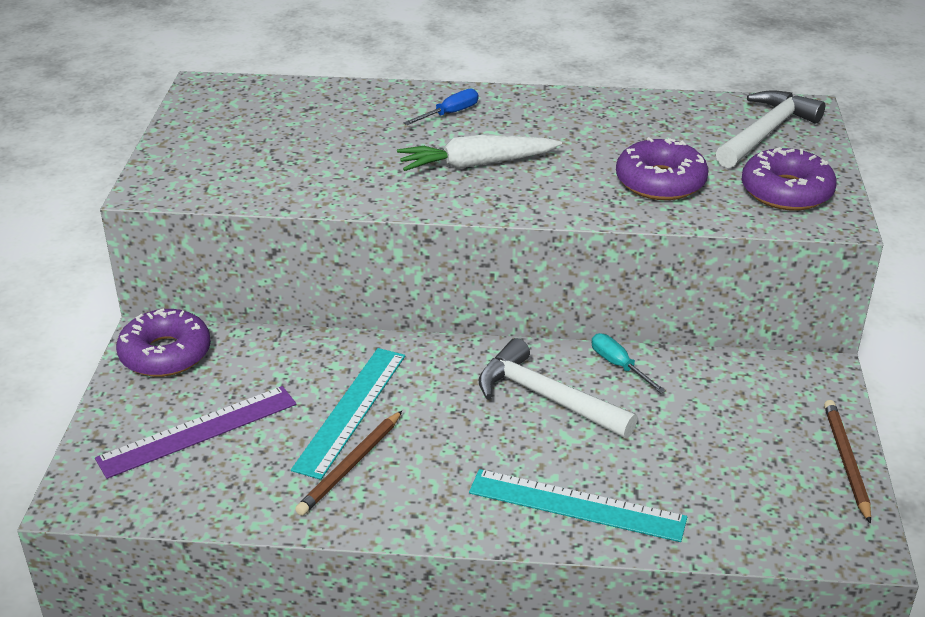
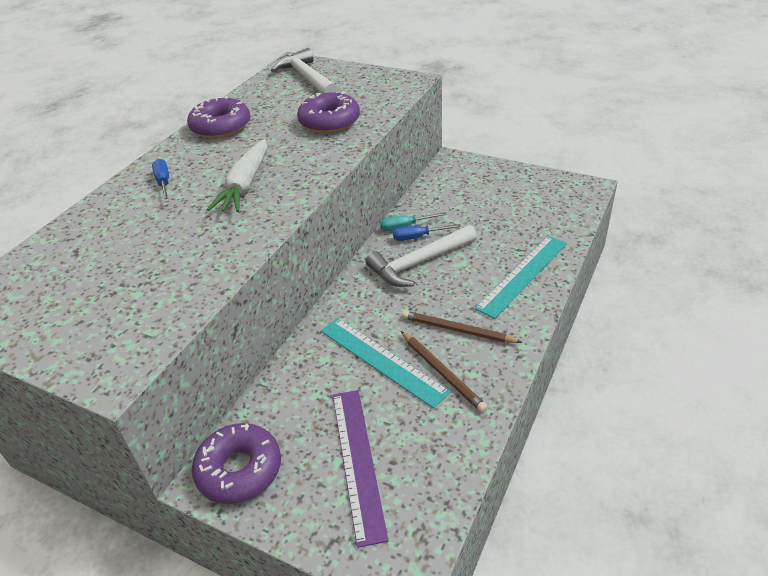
camera: 65 degrees left, 5 degrees up
(602, 383) = (418, 237): none -> blue screwdriver
(786, 192) = (373, 87): purple donut -> purple donut (221, 127)
(846, 461) = (524, 174): brown pencil -> brown pencil (457, 330)

